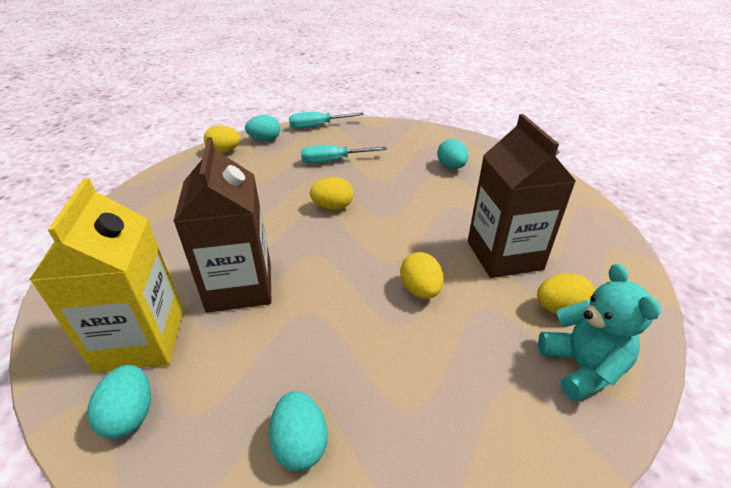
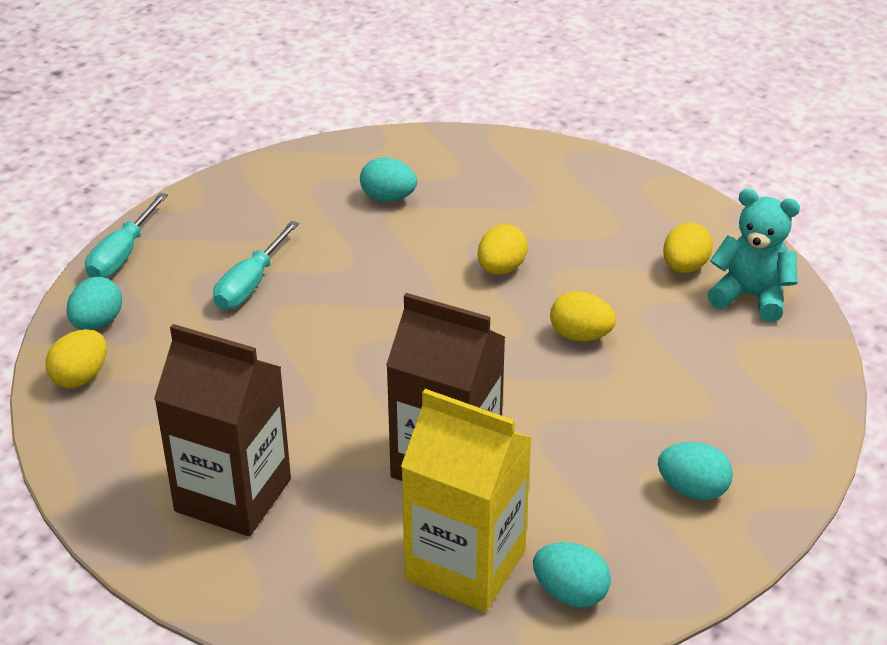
camera: 55 degrees left, 0 degrees up
(333, 207) = (365, 331): yellow egg -> yellow egg (501, 269)
(504, 255) = (585, 255): brown carton -> brown carton (233, 495)

